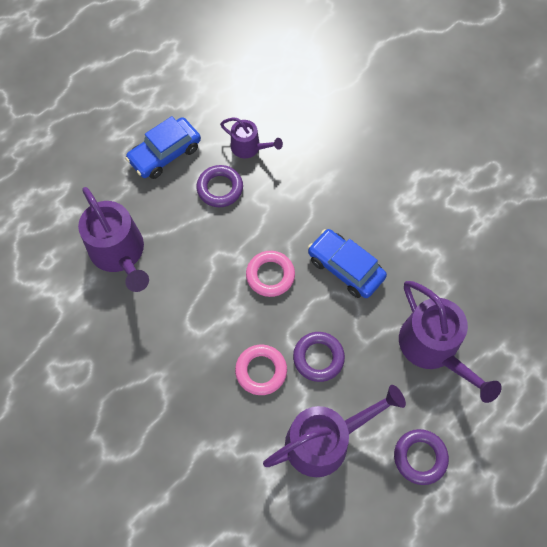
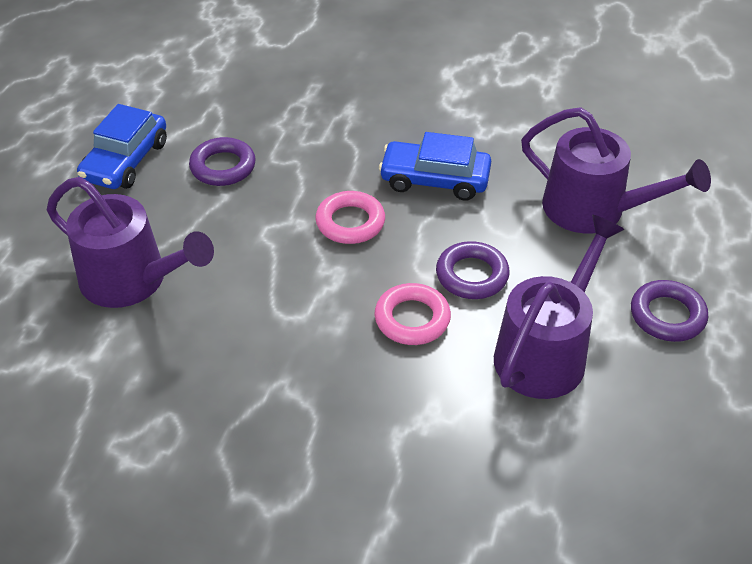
camera: 30 degrees left, 20 degrees down
(249, 147) = (231, 117): purple watering can -> none

